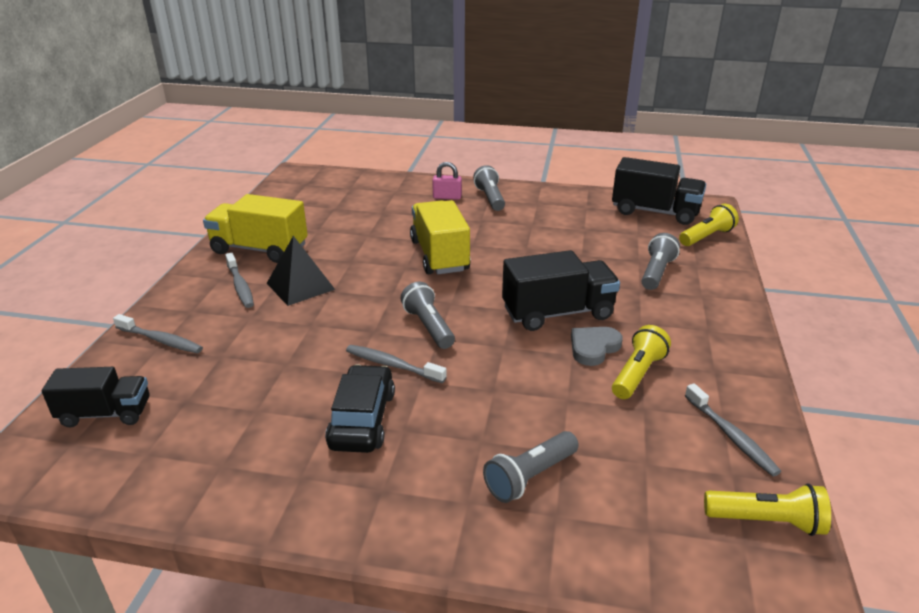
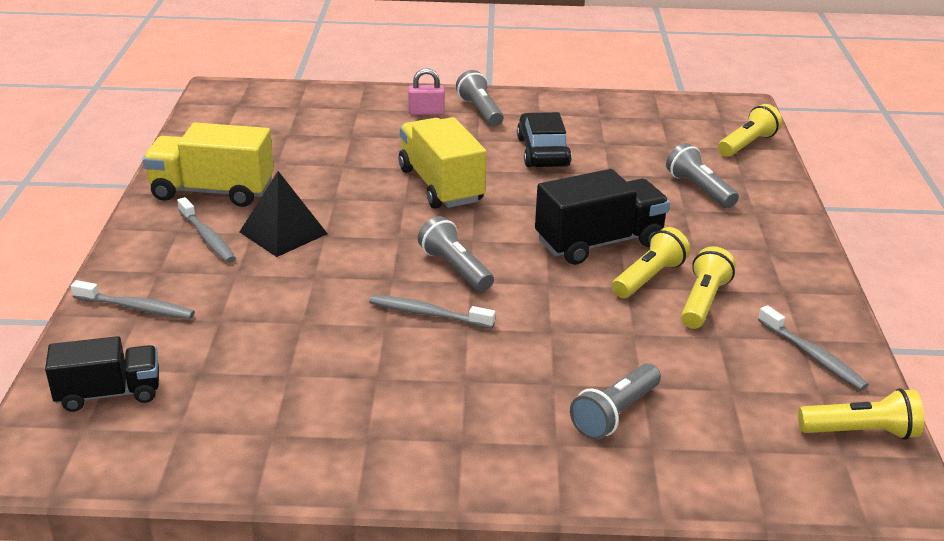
camera: 10 degrees left, 0 degrees up
(362, 419) = (414, 374): black car -> black car (542, 152)
(593, 348) = (649, 278): grey heart -> yellow flashlight
(655, 212) = (682, 118): black truck -> none
(656, 272) = (699, 189): grey flashlight -> grey flashlight turned 45 degrees counterclockwise

